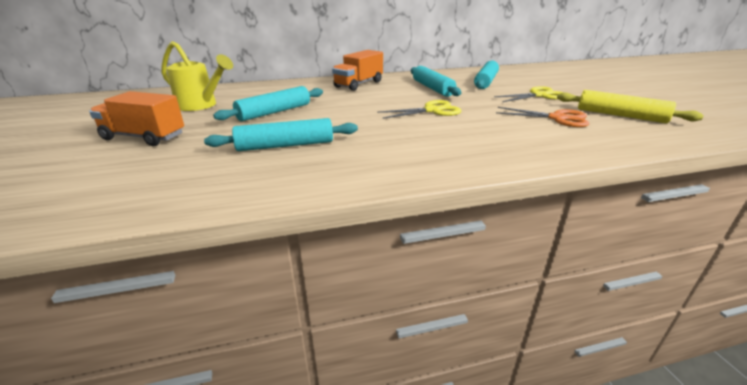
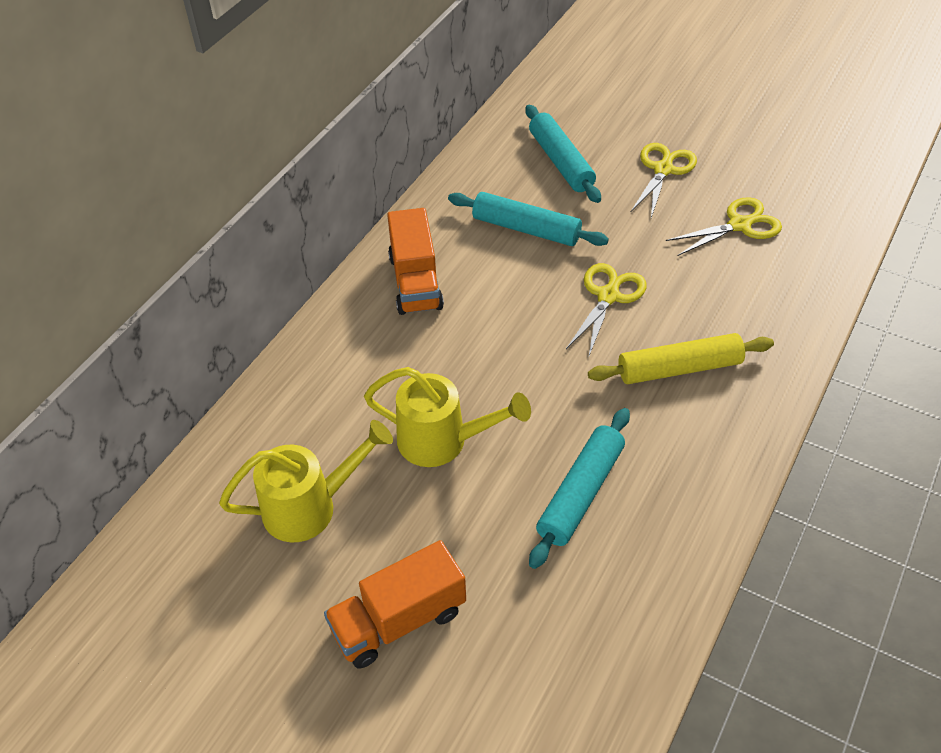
camera: 45 degrees left, 20 degrees up
(274, 112) = (442, 441): turquoise rolling pin -> yellow watering can
(557, 118) = (739, 225): orange scissors -> yellow scissors
(620, 115) = (781, 176): yellow rolling pin -> yellow rolling pin (679, 368)

